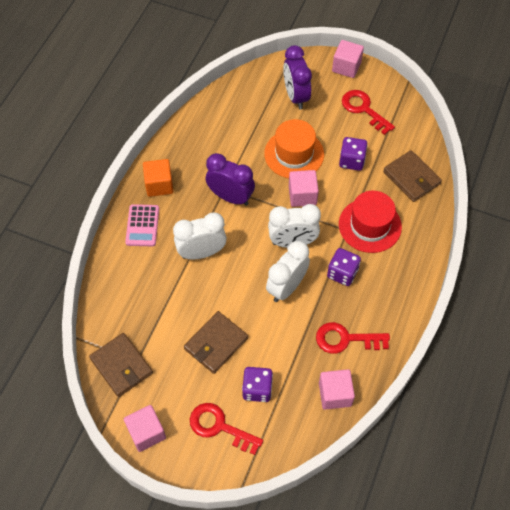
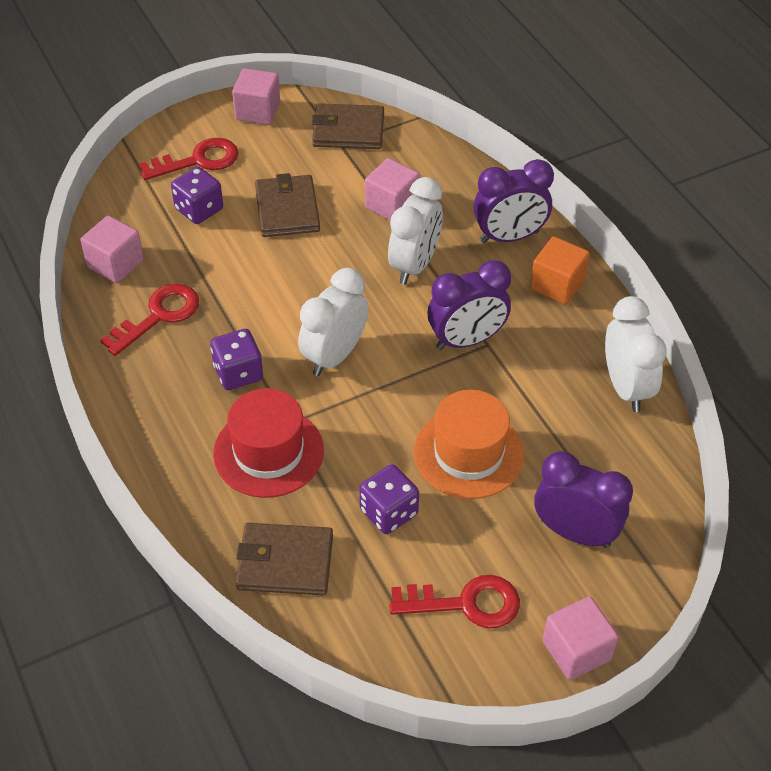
camera: 130 degrees right, 10 degrees down
(142, 225) = (509, 237): pink calculator -> purple clock
(286, 287) = (282, 309): white clock -> white clock (626, 387)
(302, 195) = (391, 414): pink cube -> pink cube (391, 205)

